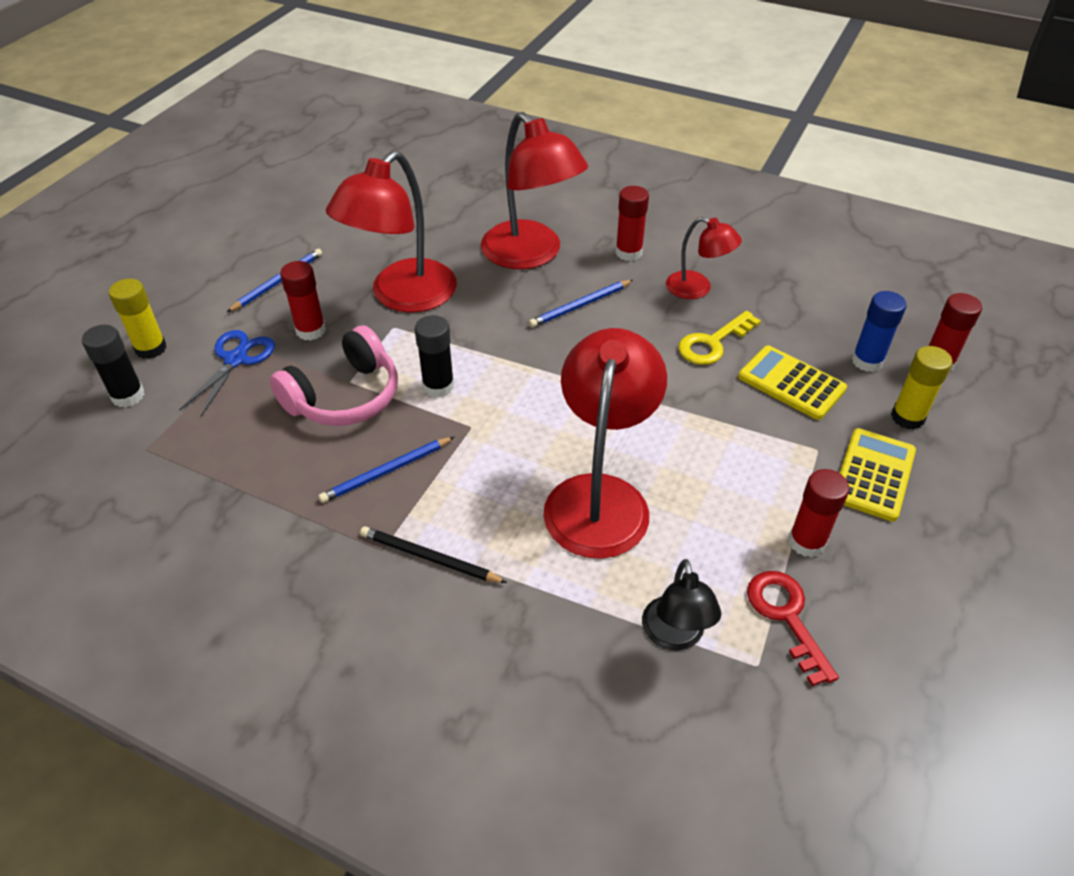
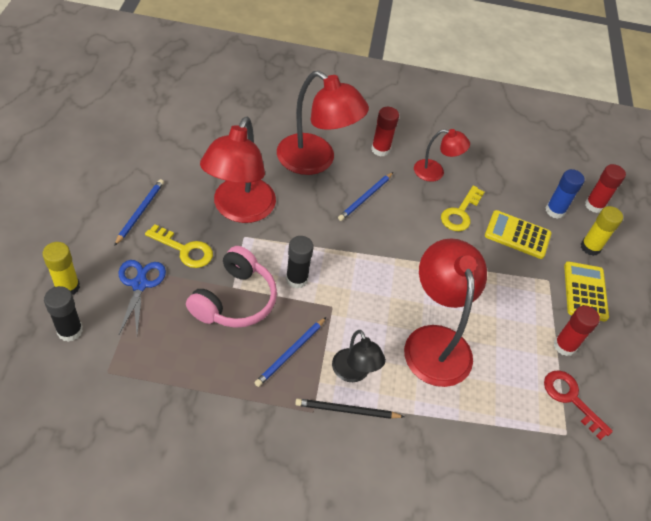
camera: 25 degrees left, 5 degrees up
(311, 330) = (185, 249): red glue stick -> yellow key
(675, 636) = (515, 427): black lamp -> black lamp (354, 373)

